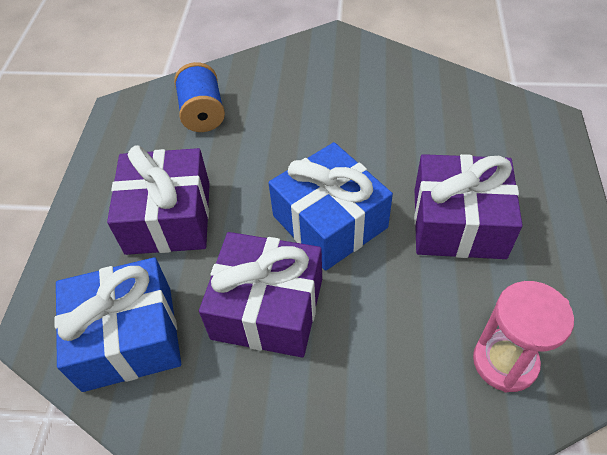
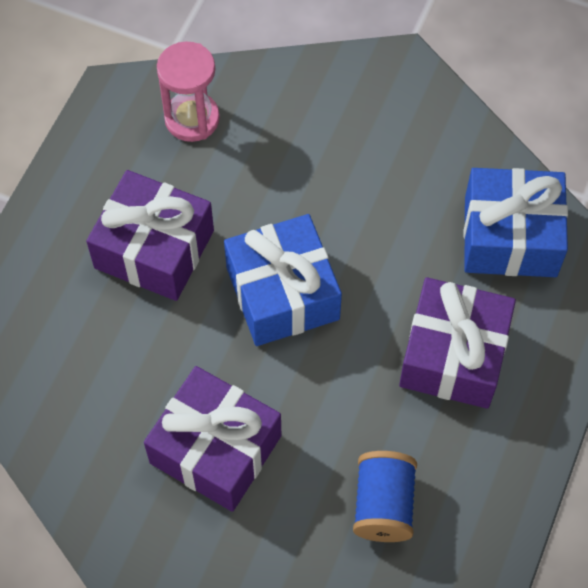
camera: 165 degrees left, 10 degrees up
(267, 308) = (375, 223): purple gift -> purple gift (215, 449)

